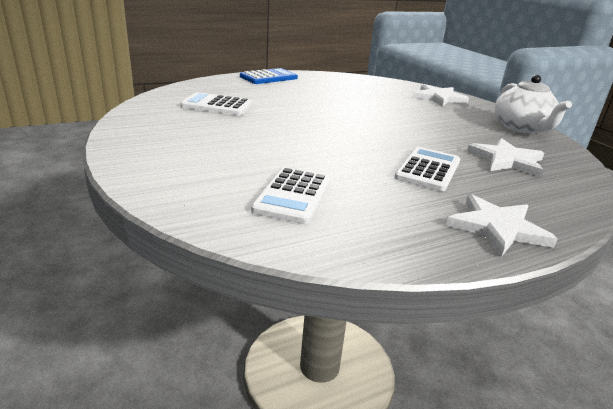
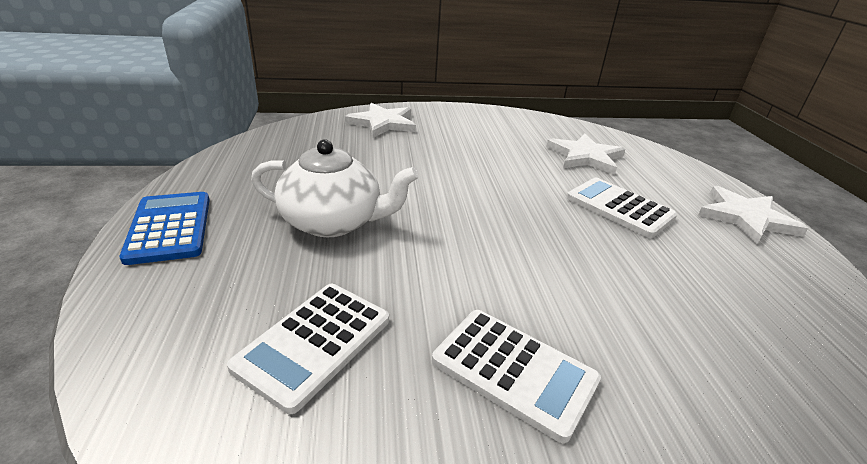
camera: 70 degrees left, 5 degrees up
(293, 196) = (733, 338): white calculator -> white calculator (514, 371)
(522, 128) = (497, 118): white teapot -> white teapot (333, 222)

